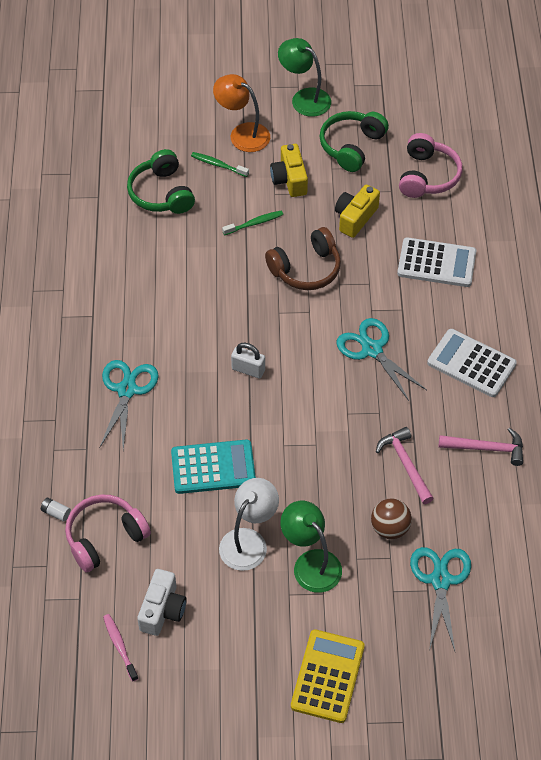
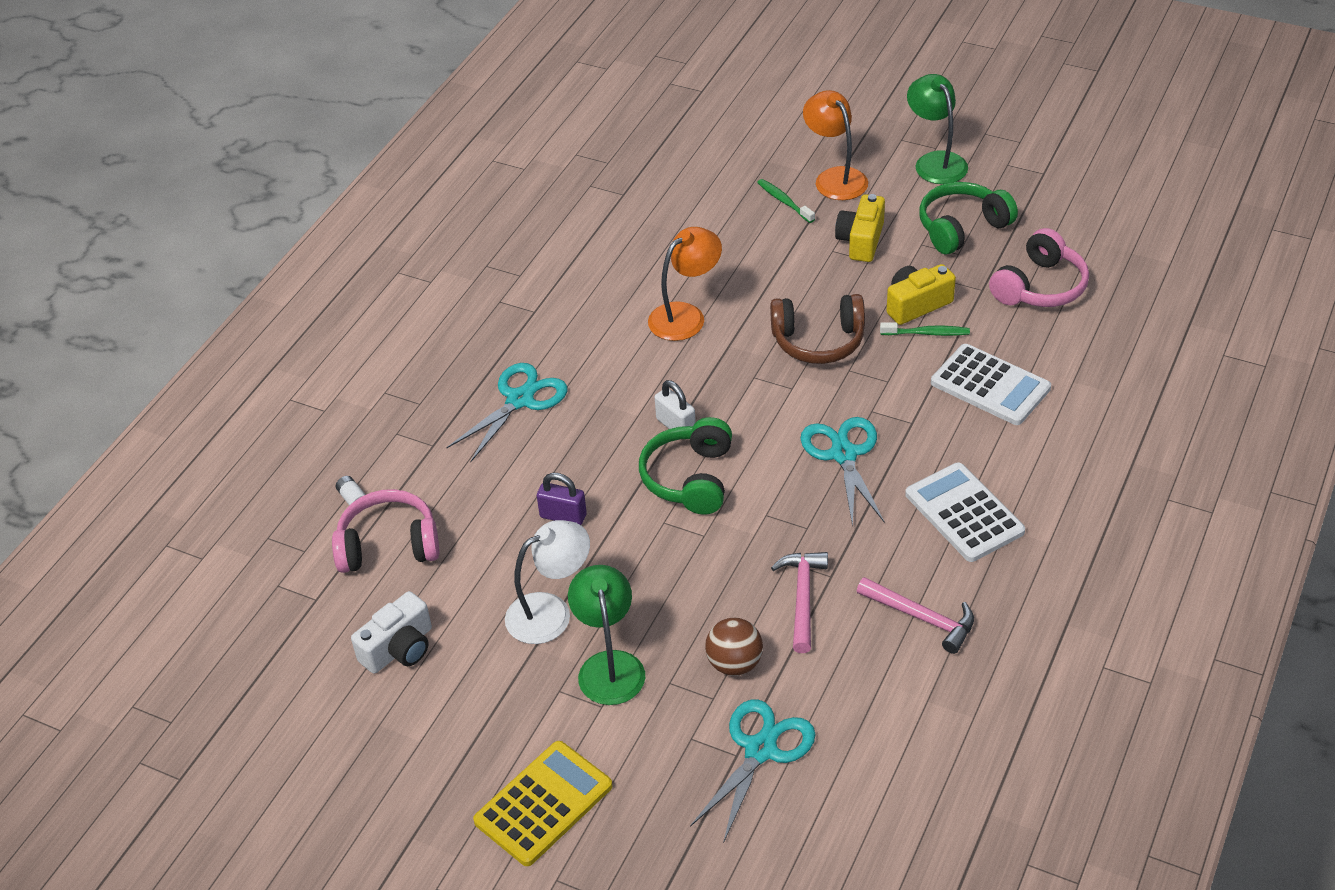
camera: 30 degrees right, 10 degrees down
(120, 646) = (324, 668): pink toothbrush -> none
(161, 193) = (698, 211): green headphones -> green headphones (690, 478)
(203, 281) = (685, 315): none -> orange lamp
(213, 467) = (563, 516): turquoise calculator -> purple padlock
(254, 223) = (787, 274): green toothbrush -> green toothbrush (927, 333)

